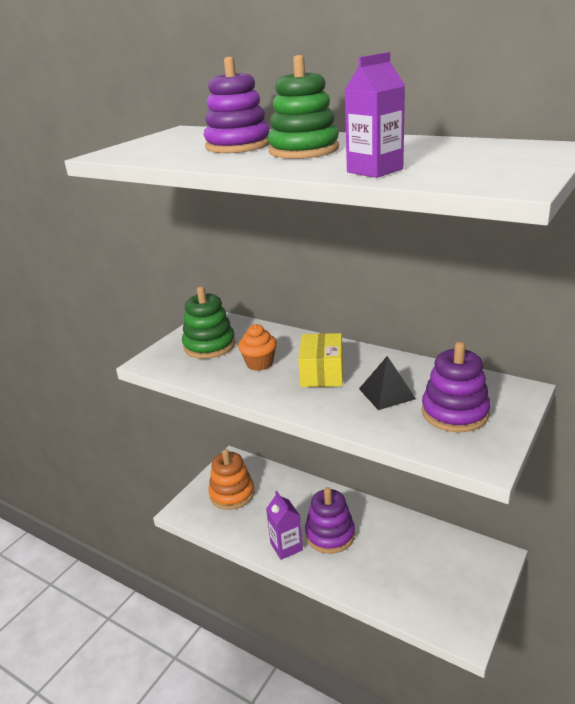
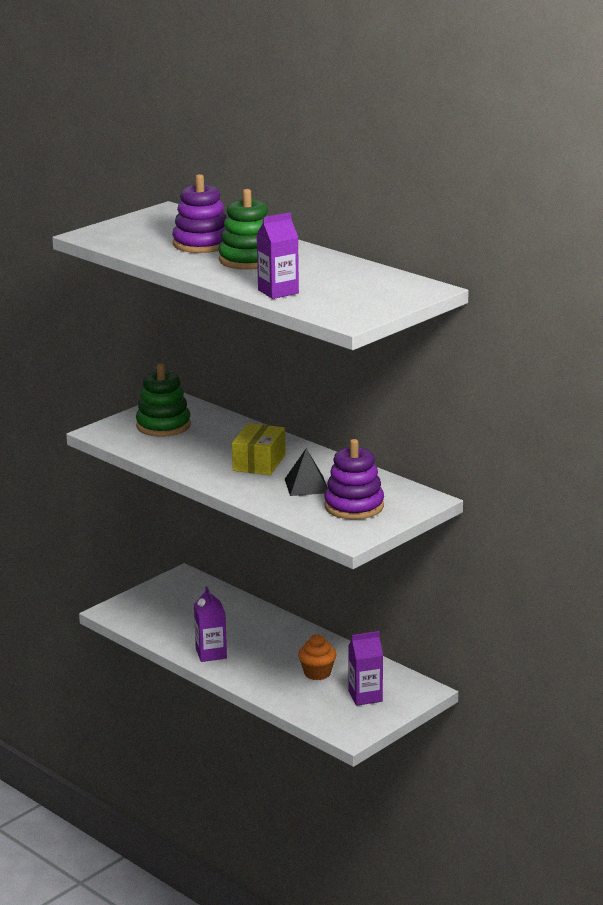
camera: 10 degrees right, 5 degrees down
(232, 494) = (171, 605): orange stacking toy -> none
(259, 363) = (205, 447): orange cupcake -> orange cupcake (317, 673)
(330, 535) = (261, 651): purple stacking toy -> none
(451, 576) = (365, 696): none -> purple carton

